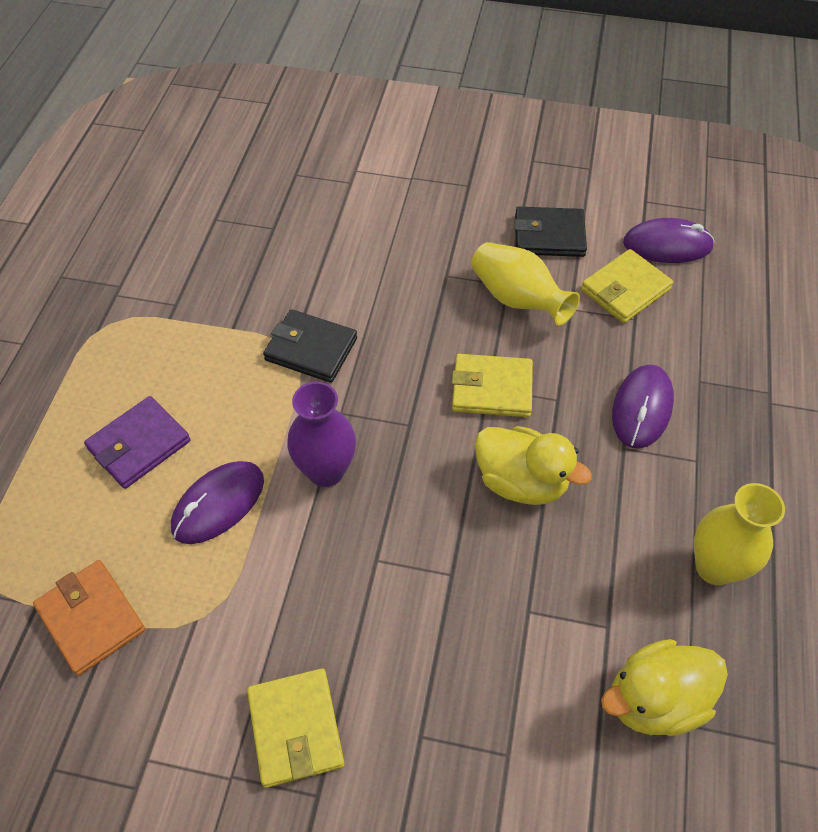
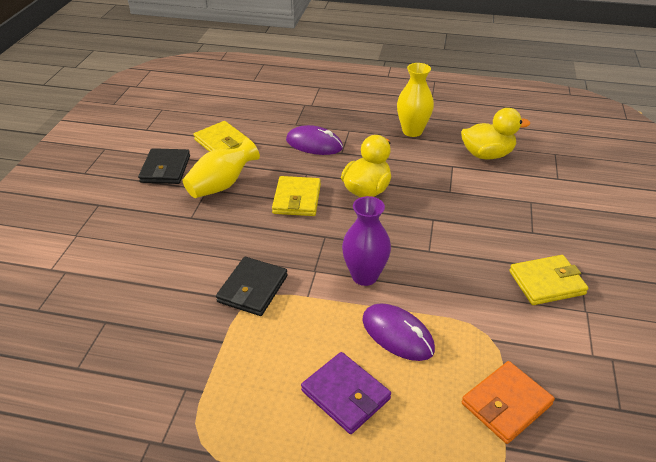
camera: 90 degrees left, 15 degrees down
(655, 700) = (487, 155): yellow duck -> yellow duck turned 75 degrees counterclockwise
(667, 245) = (188, 125): purple mouse -> none

